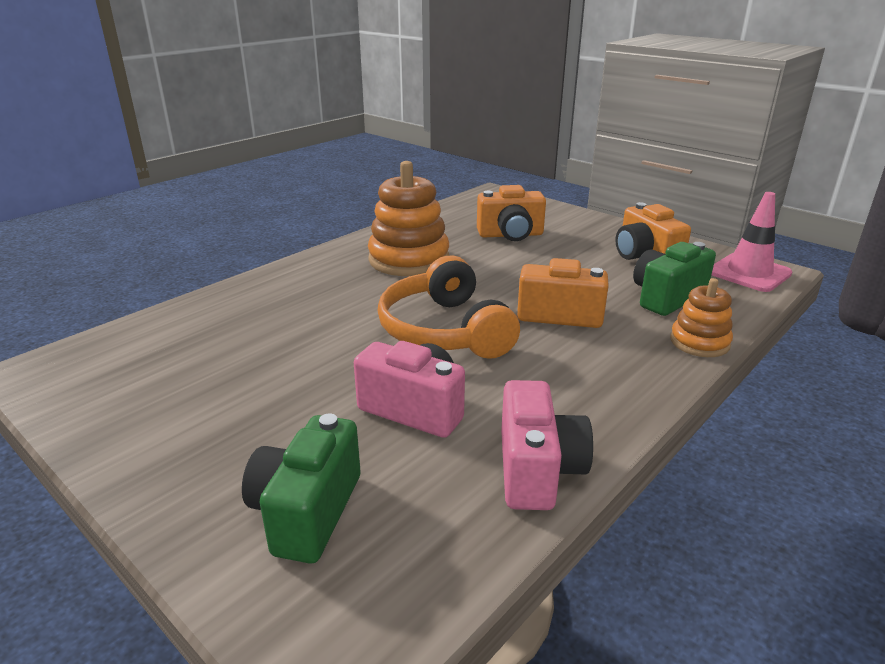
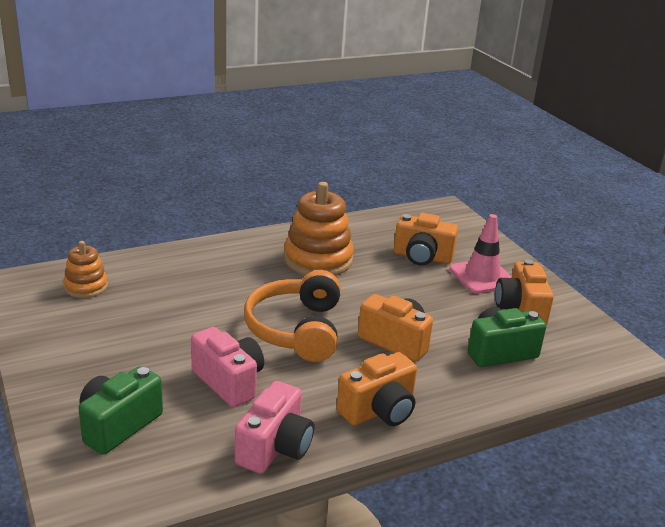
camera: 20 degrees right, 0 degrees up
(612, 388) = (379, 411): none -> orange camera
(699, 342) = (485, 397): orange stacking toy -> orange stacking toy (86, 287)
(749, 273) = (601, 350): pink traffic cone -> pink traffic cone (482, 276)

